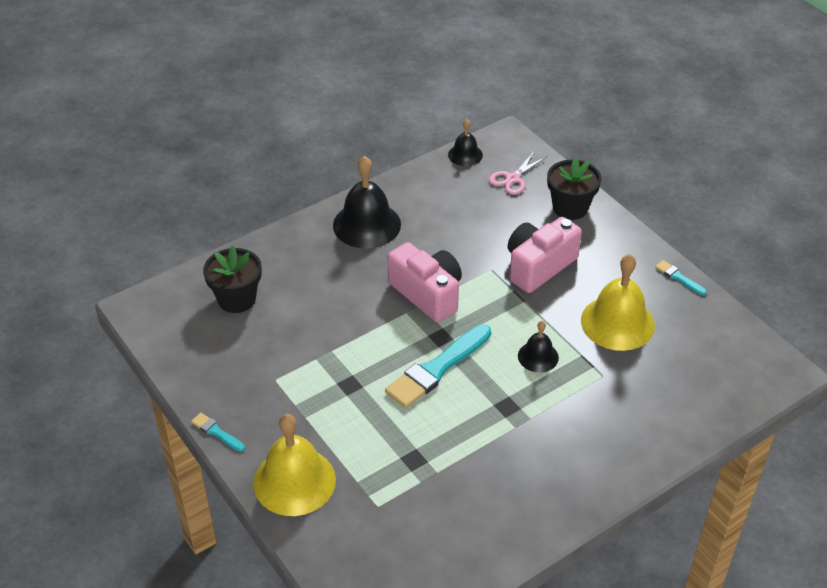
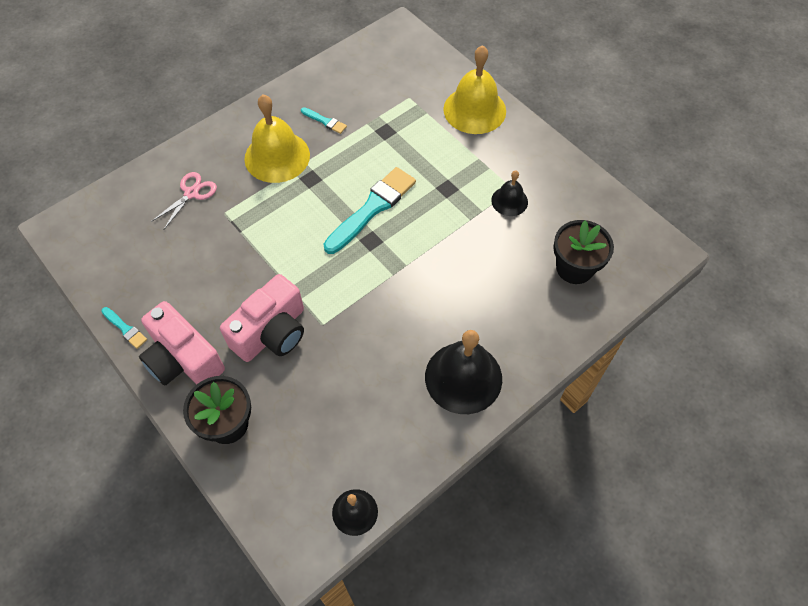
camera: 175 degrees right, 15 degrees up
(216, 432) = (547, 141): turquoise brush -> turquoise brush (325, 121)
(427, 294) = (387, 288): pink camera -> pink camera (183, 359)
(513, 178) = (294, 470): pink scissors -> pink scissors (191, 193)
(538, 356) = (280, 227): black bell -> black bell (509, 201)
(617, 323) = (200, 268): yellow bell -> yellow bell (277, 156)

